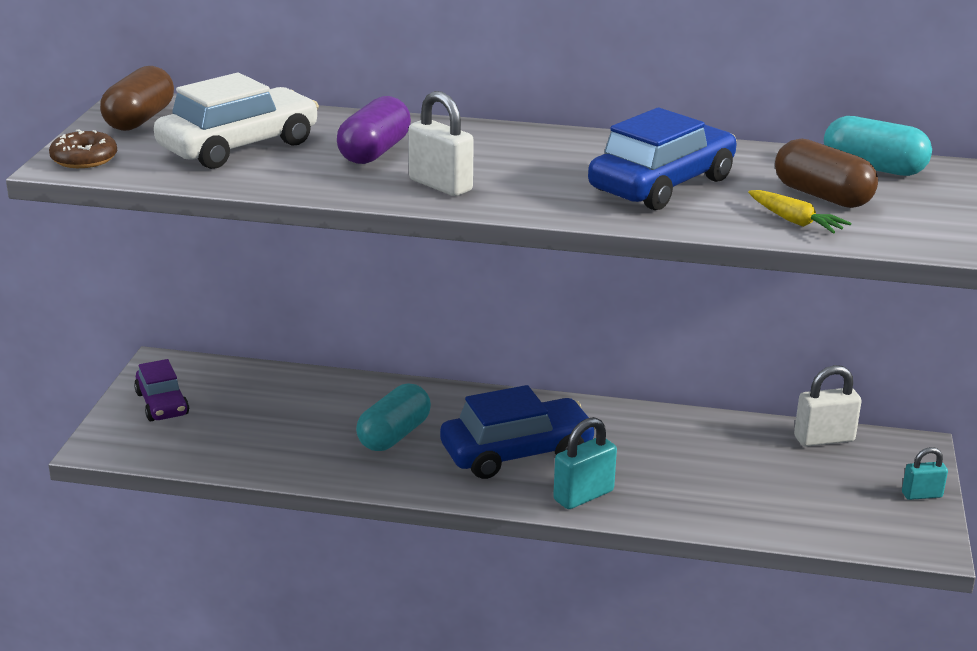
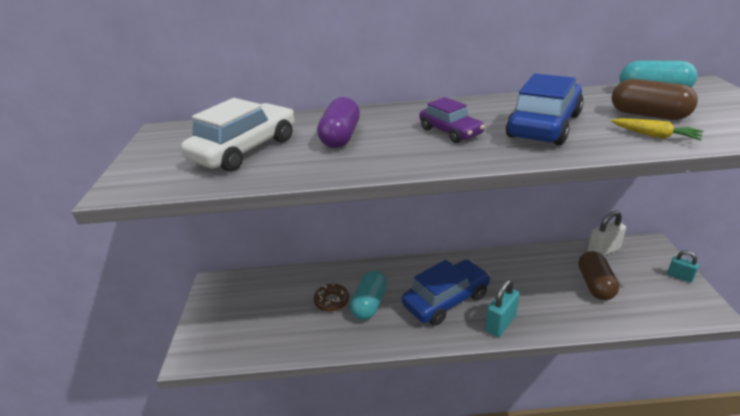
camera: 10 degrees left, 5 degrees up
(84, 159) = (132, 181): brown donut -> brown donut (332, 301)
(140, 119) = (168, 142): brown capsule -> brown capsule (595, 285)
(162, 404) = (221, 313): purple car -> purple car (450, 132)
(440, 185) = (402, 153): white padlock -> none
(922, 495) = (679, 276): turquoise padlock -> turquoise padlock turned 60 degrees clockwise

